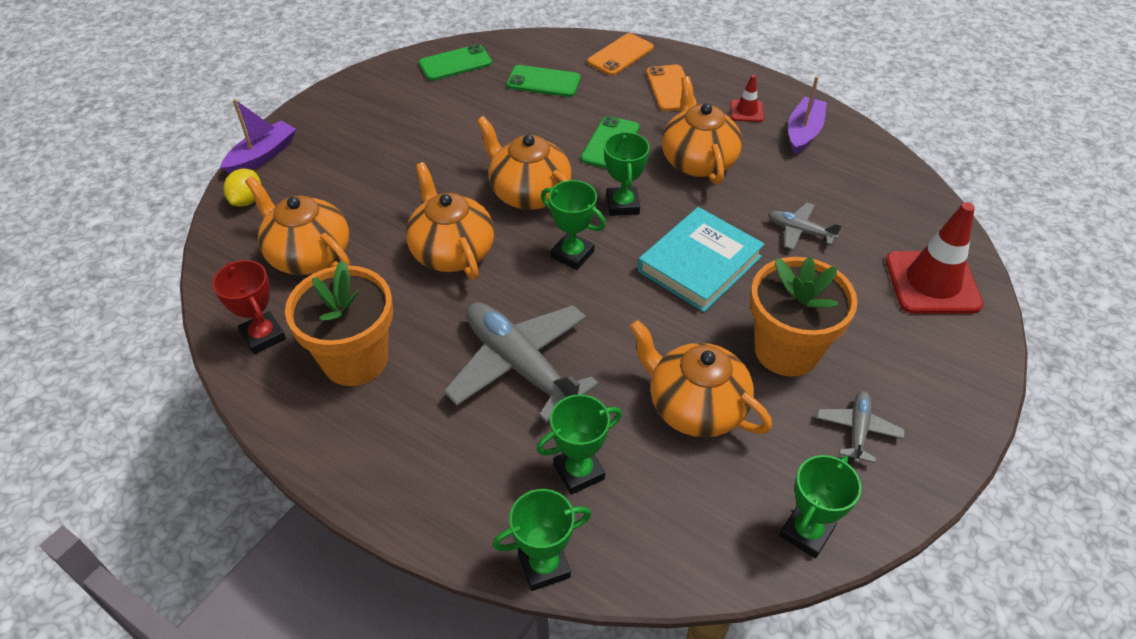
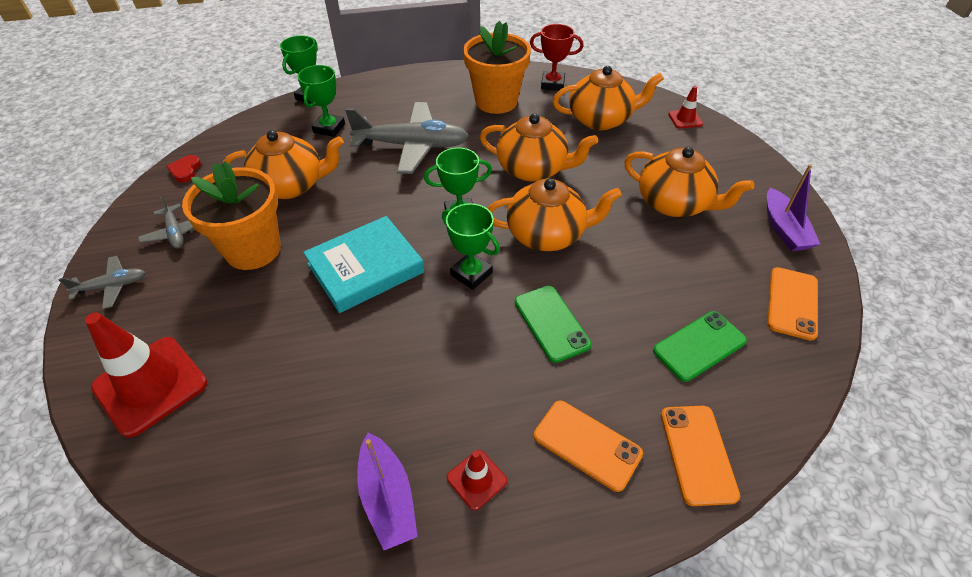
camera: 135 degrees right, 0 degrees up
(247, 200) = (685, 119): yellow lemon -> red traffic cone
(262, 156) = (733, 142): purple boat -> purple boat (784, 229)
(455, 63) = (792, 303): green phone -> orange phone
(698, 161) = (459, 364): orange teapot -> orange teapot (674, 203)
(699, 264) = (365, 268): turquoise book -> turquoise book turned 60 degrees clockwise
(799, 231) = (305, 354): grey plane -> grey plane (112, 286)
(806, 532) = (185, 170): green trophy -> red heart

